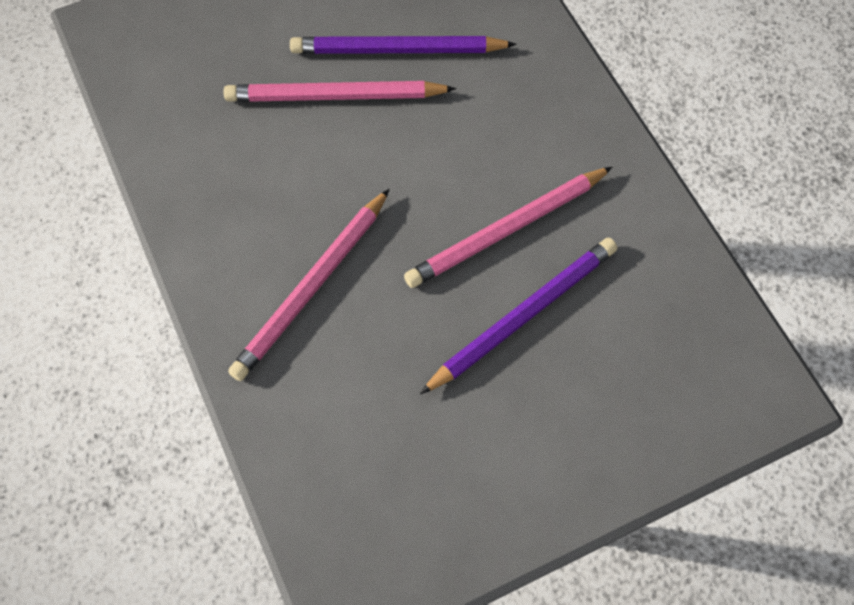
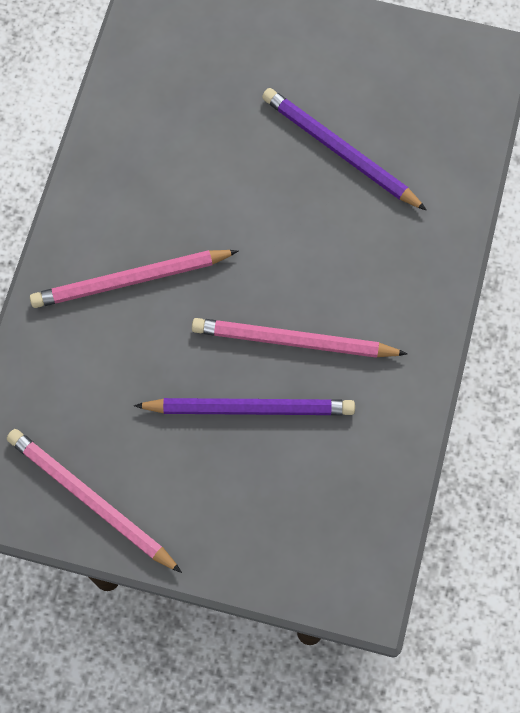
camera: 40 degrees right, 5 degrees up
(335, 96) = (265, 154): pink pencil -> pink pencil (91, 501)

